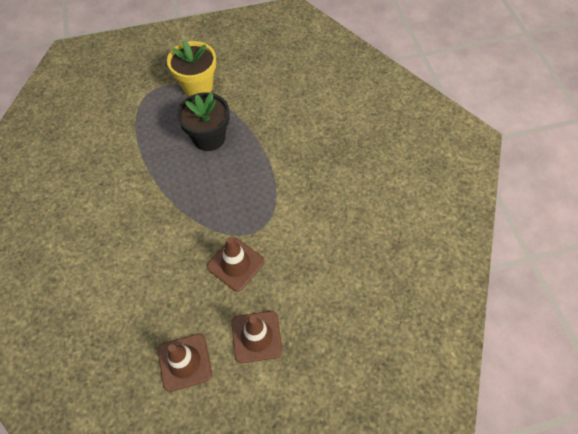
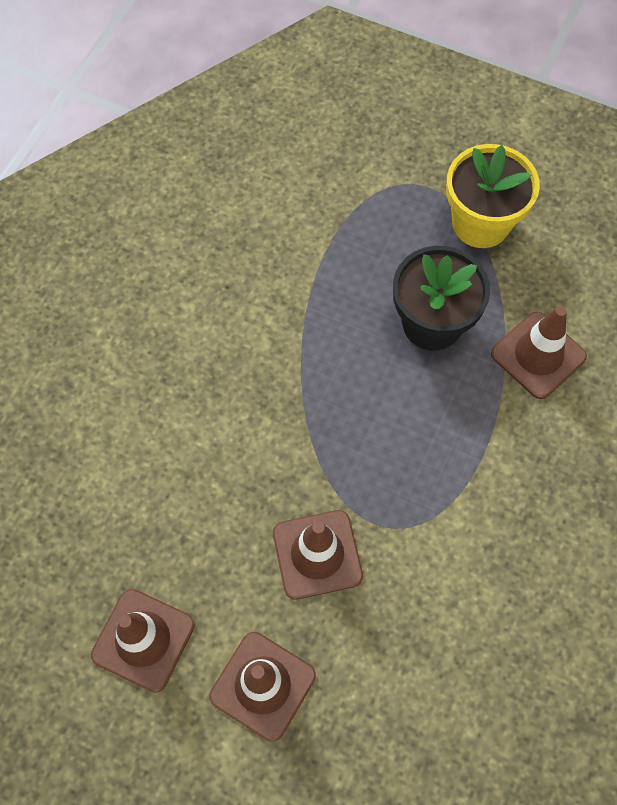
camera: 40 degrees right, 5 degrees up
(264, 121) = (538, 355): none -> brown traffic cone

